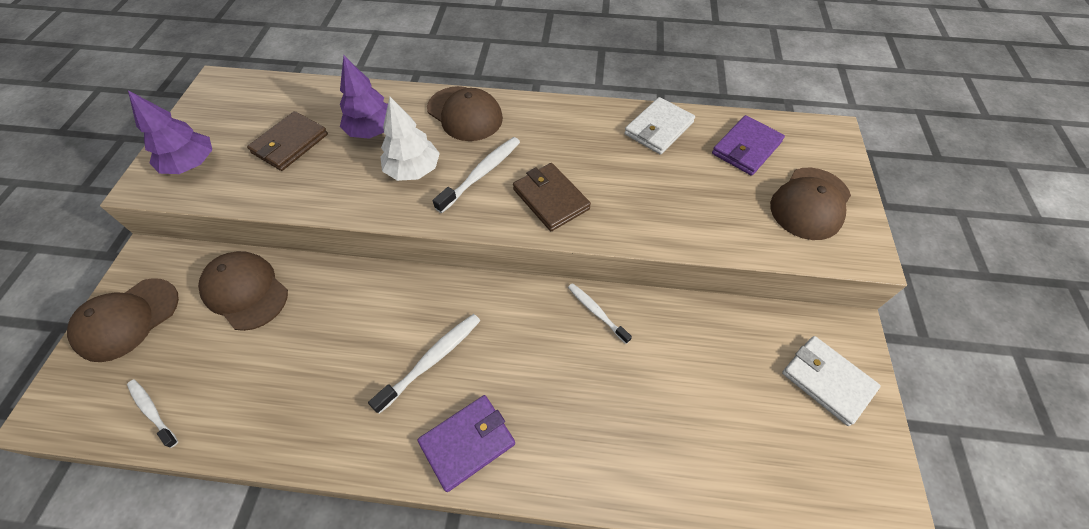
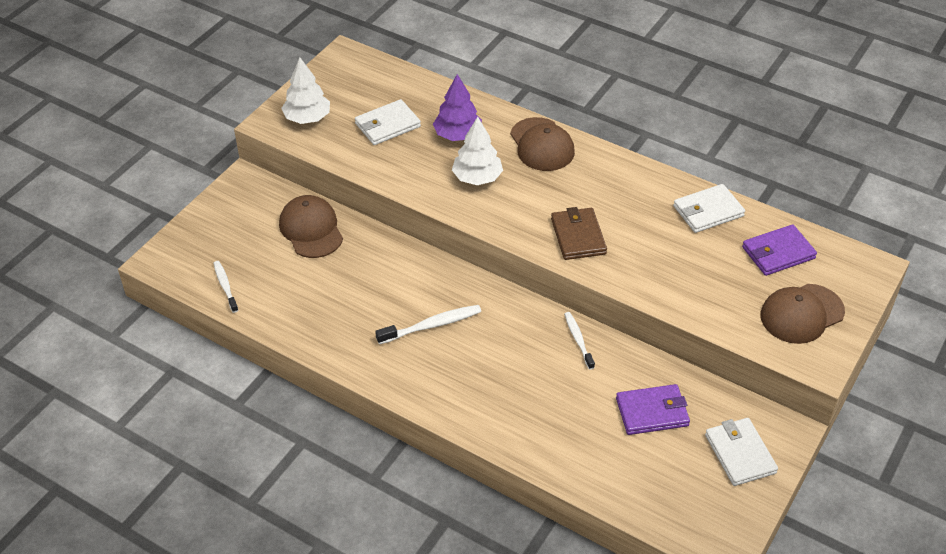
camera: 25 degrees right, 10 degrees down
(128, 319) = (222, 220): brown cap -> none
(191, 164) = (307, 118): purple tree -> white tree
(290, 144) = (387, 125): brown wallet -> white wallet
(467, 443) = (434, 386): purple wallet -> purple wallet (652, 412)
(481, 174) = (531, 198): white toothbrush -> none

